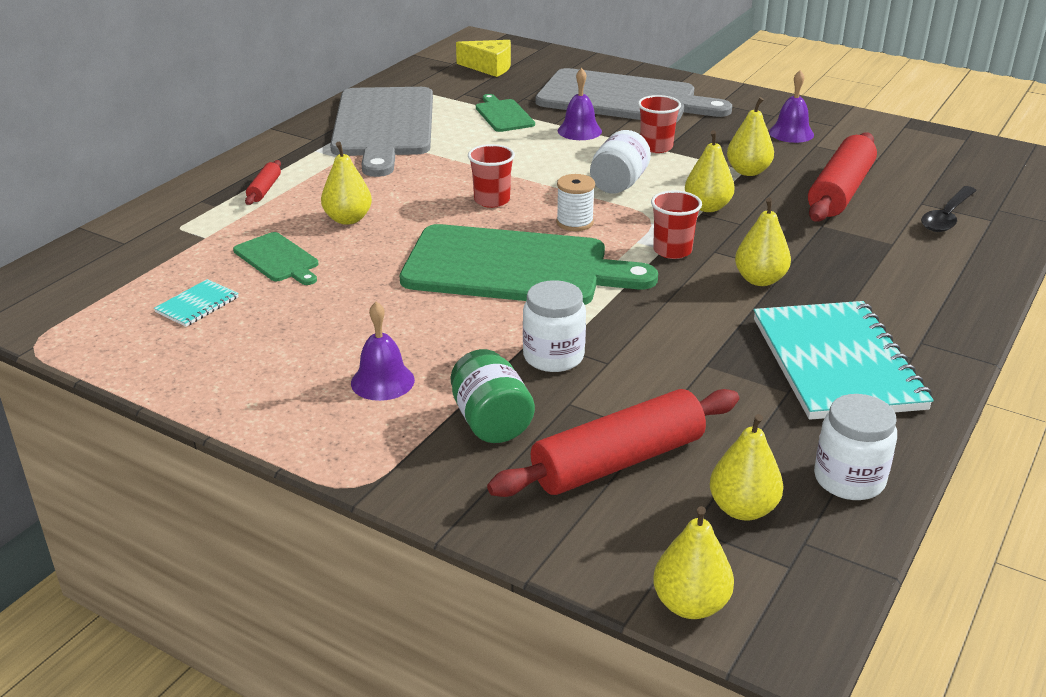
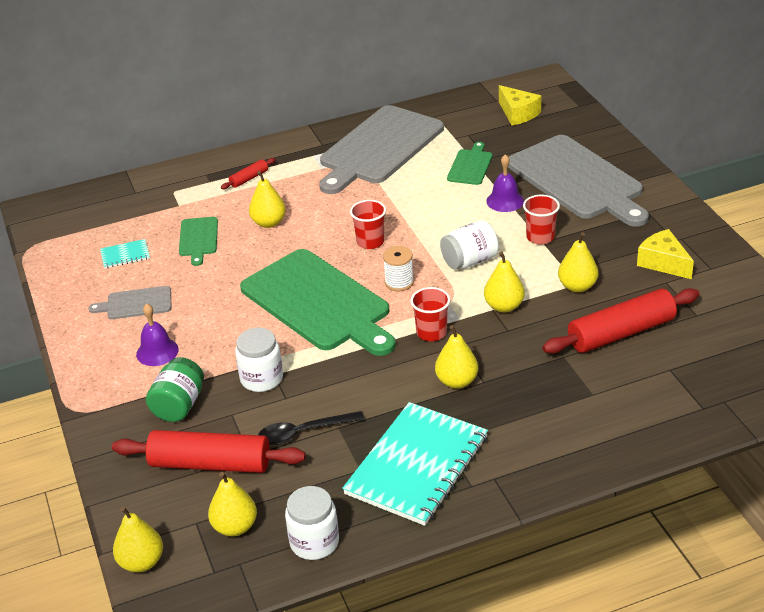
camera: 40 degrees right, 5 degrees up
(282, 345) = (136, 303): none -> grey cutting board
(791, 133) = (663, 263): purple bell -> yellow cheese
(947, 217) = (671, 390): black spoon -> black spoon (303, 432)

